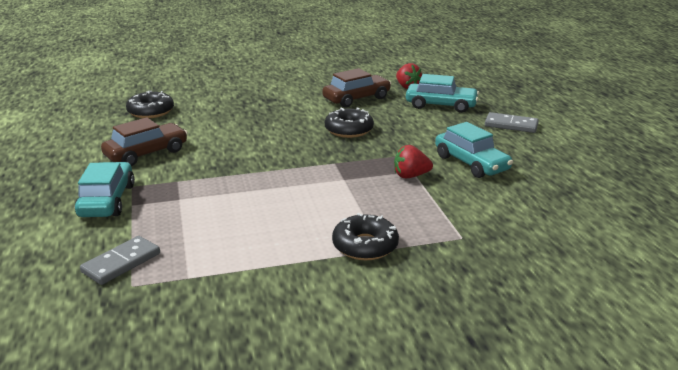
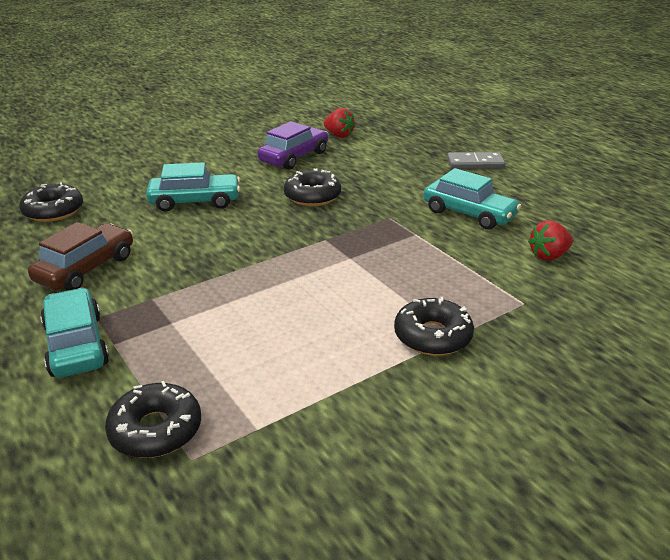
camera: 20 degrees left, 5 degrees up
(121, 263) = (156, 430): grey domino -> black donut
(356, 99) = (294, 157): brown car -> purple car
(410, 176) = (418, 240): red strawberry -> red strawberry (548, 256)
(441, 105) = (389, 152): turquoise car -> turquoise car (195, 201)

